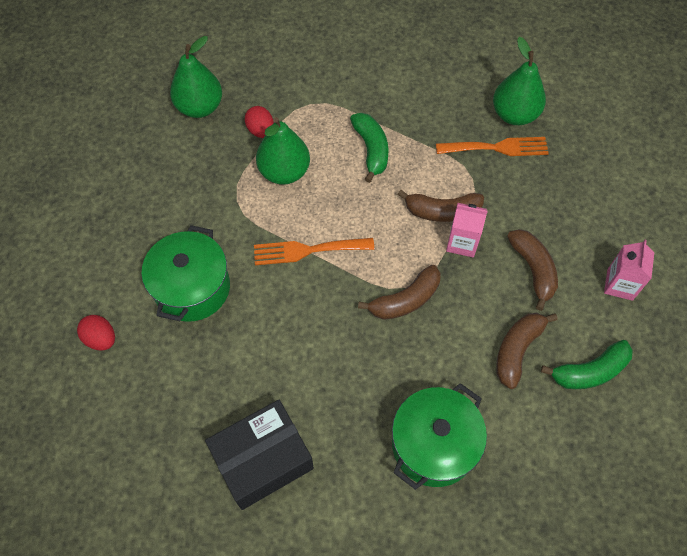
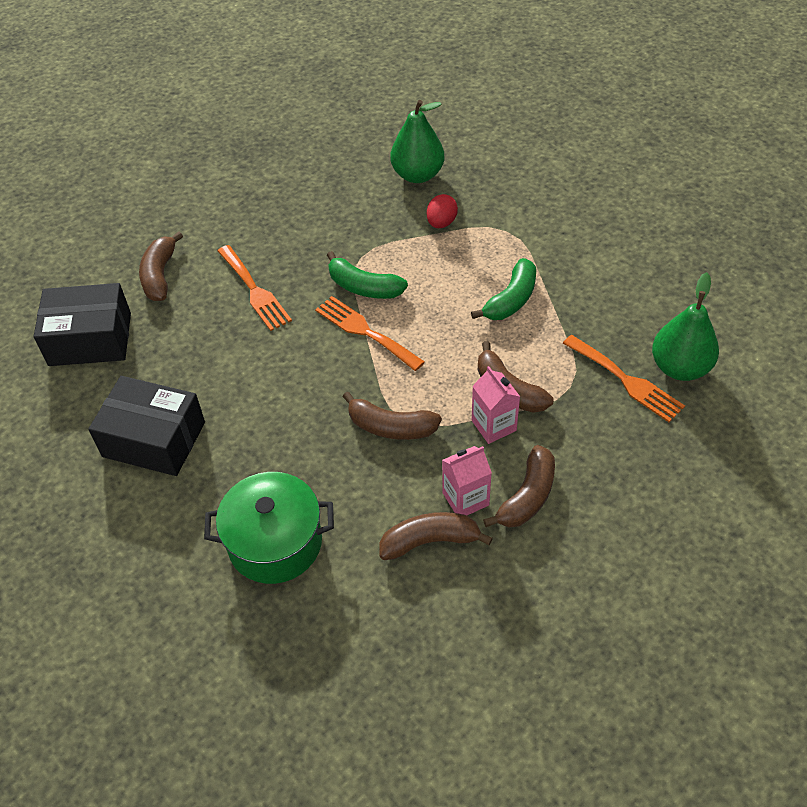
camera: 50 degrees right, 10 degrees down
(101, 339) = (160, 275): red egg -> brown banana
(111, 436) = (90, 339): none -> black box
(192, 288) = (255, 291): green pot -> orange fork
(284, 172) = (420, 264): green pear -> none
(589, 371) = (469, 614): green banana -> green banana (364, 287)
(620, 284) = (592, 577): pink carton -> pink carton (465, 499)

